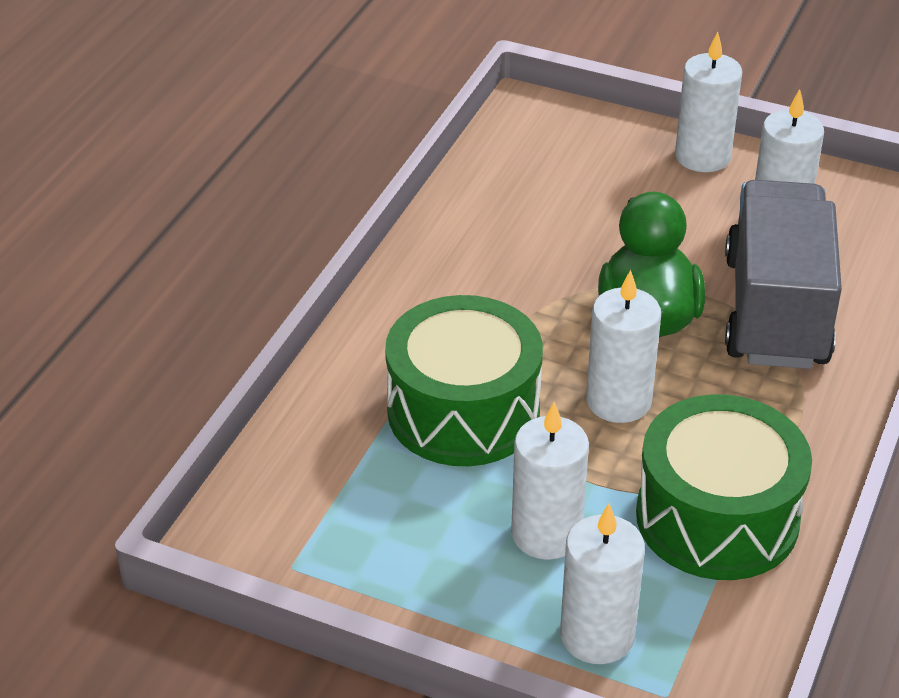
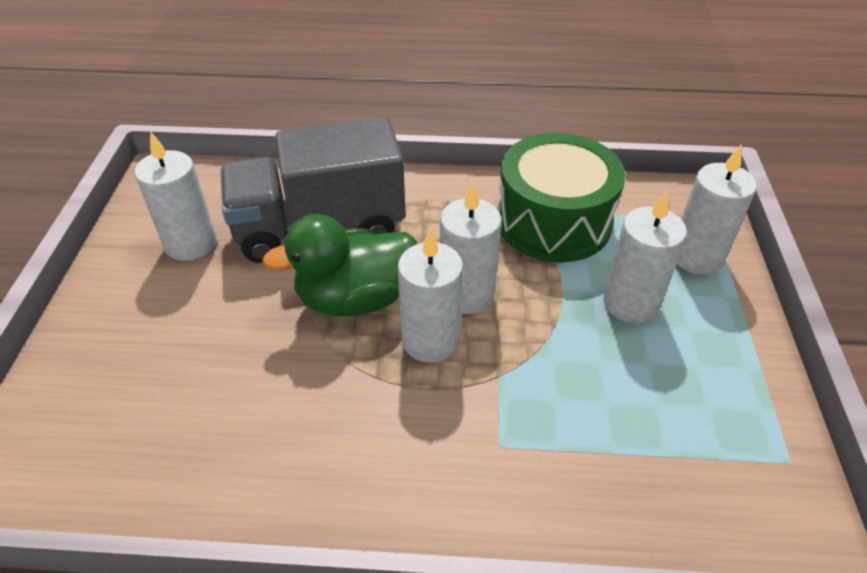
camera: 110 degrees left, 5 degrees up
(463, 411) = (534, 393): green drum -> none
(702, 156) = (100, 307): white candle -> white candle (430, 340)

